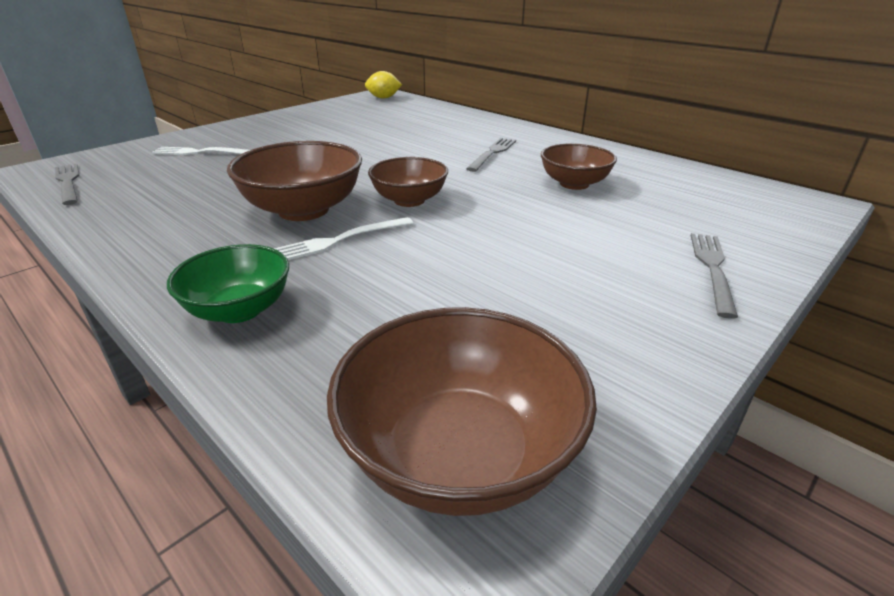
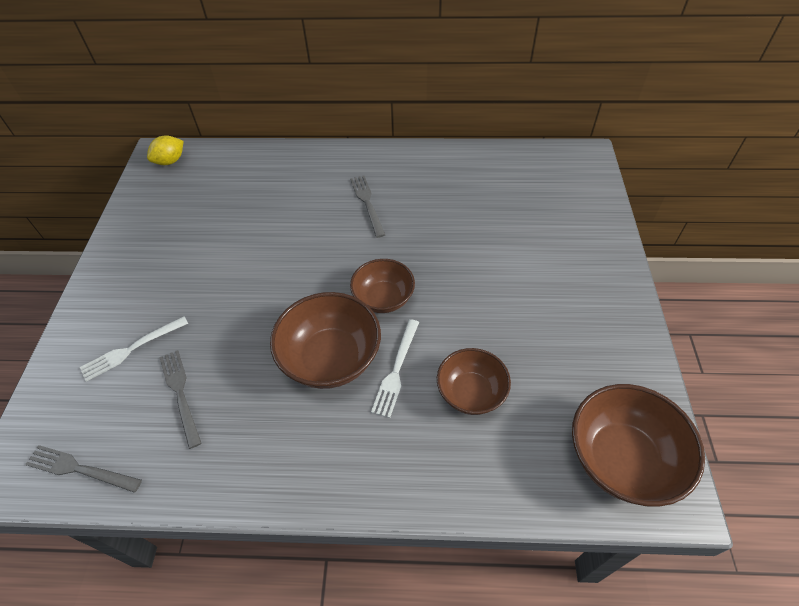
camera: 40 degrees left, 20 degrees up
(239, 310) = (426, 468): green bowl -> none
(574, 184) = (457, 212): brown bowl -> brown bowl (471, 393)
(712, 269) = (594, 255): grey fork -> grey fork (180, 393)

